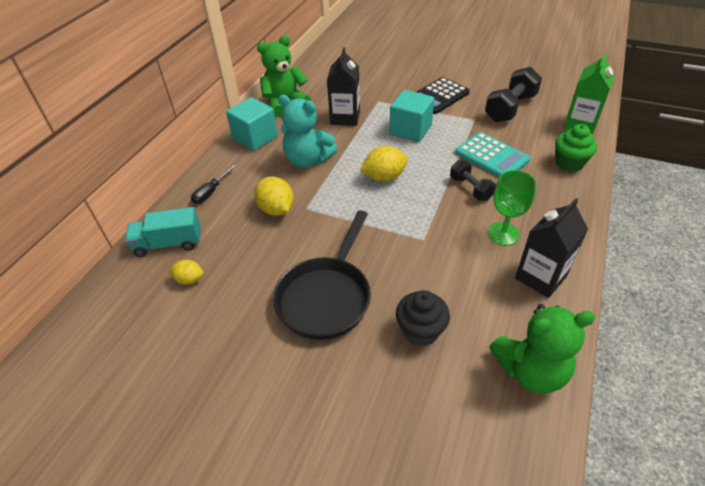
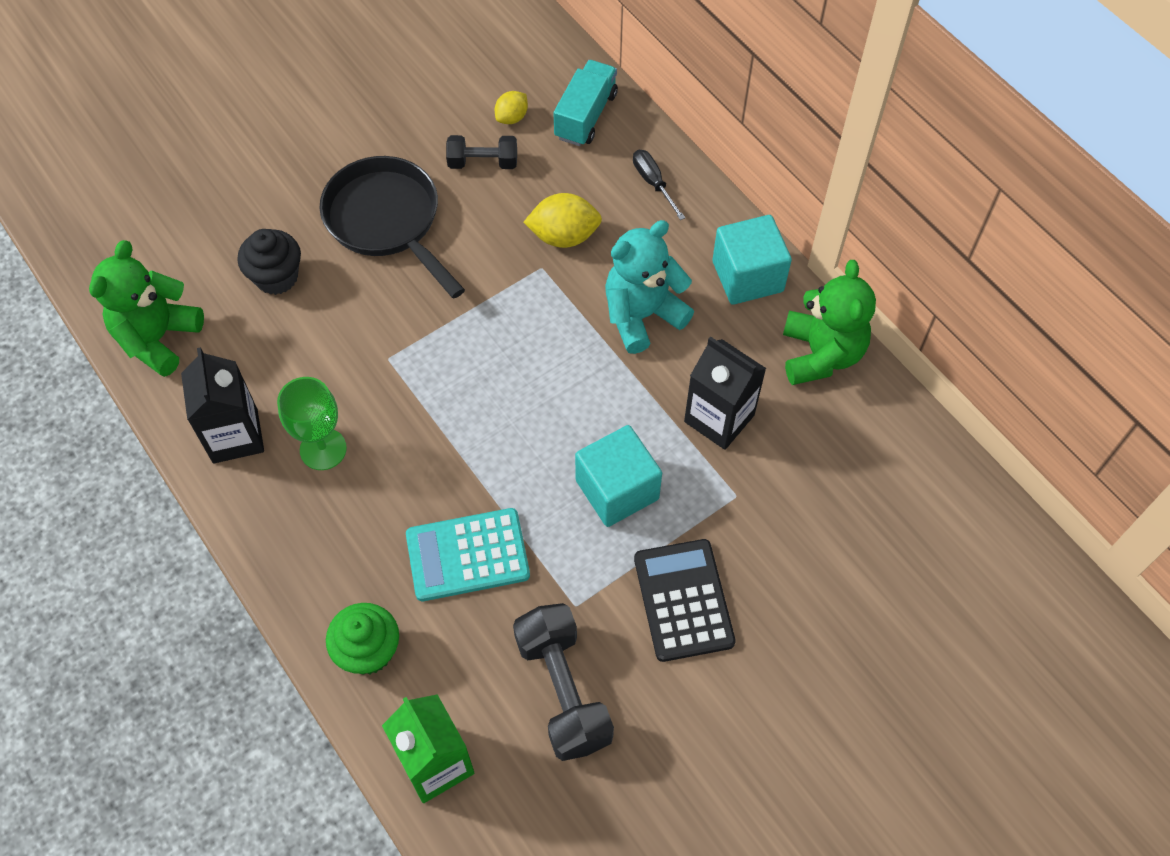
camera: 120 degrees right, 15 degrees up
(384, 177) = (532, 385): yellow lemon -> none
(470, 188) = (427, 474): black dumbbell -> black dumbbell (483, 163)

